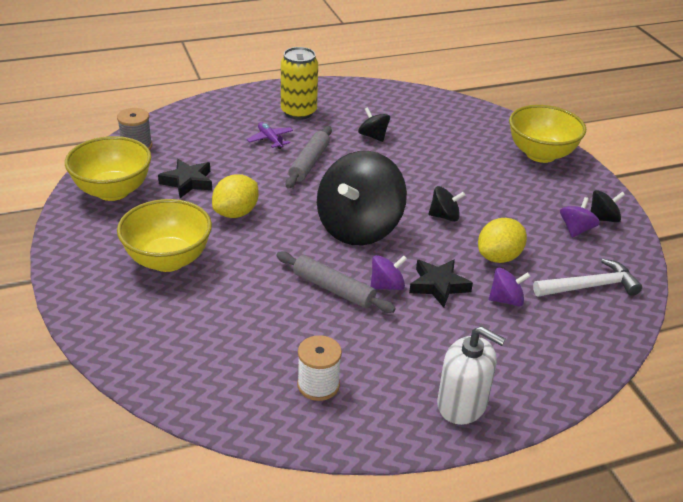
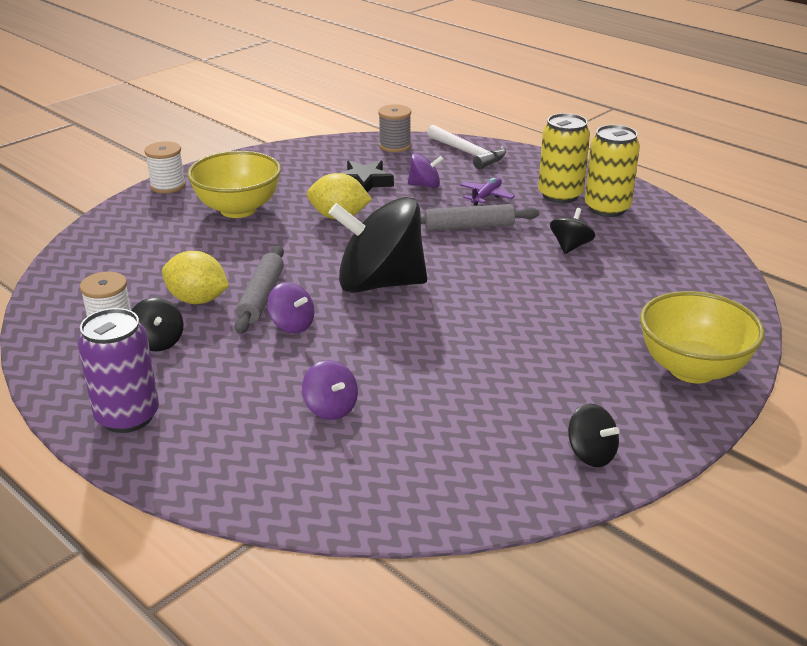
camera: 65 degrees right, 5 degrees down
(72, 289) = (168, 186): none -> white spool
(113, 191) = (315, 158): yellow bowl -> none
(334, 104) = (607, 208): none -> yellow can
(438, 285) = (319, 356): black star -> none
(444, 216) = (458, 329): black spinning top -> black spinning top (158, 342)
(462, 404) = (127, 416): white soap dispenser -> purple can
(499, 257) = (412, 385): yellow lemon -> yellow lemon (197, 300)
(576, 230) = (536, 434): purple spinning top -> purple spinning top (425, 185)
(589, 286) = (415, 469): white hammer -> white hammer (468, 153)

